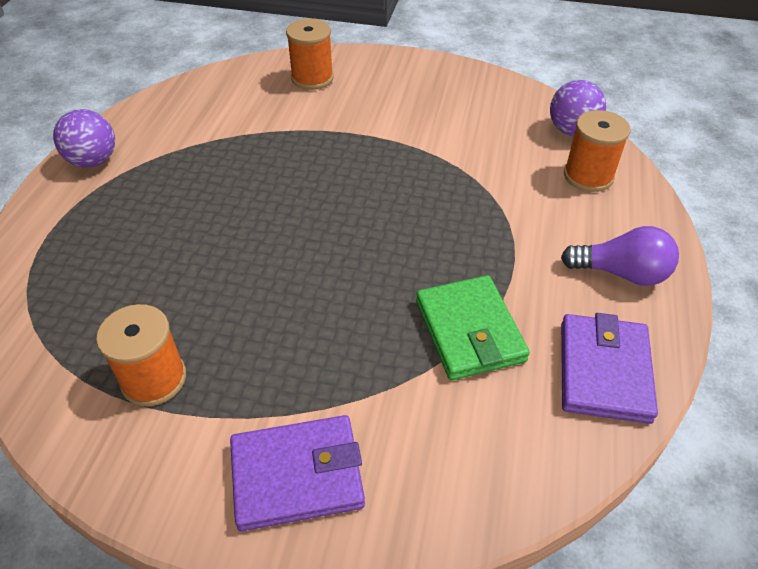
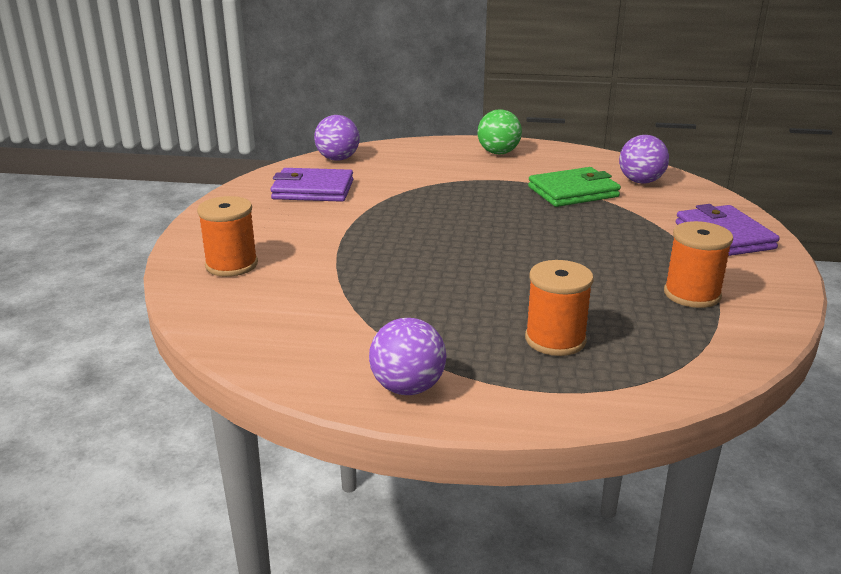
camera: 95 degrees left, 20 degrees down
(514, 427) = (640, 181): none -> purple ball
(588, 176) = (397, 156): orange spool -> orange spool (555, 340)
(604, 371) = (583, 160): purple wallet -> purple wallet (313, 190)
(621, 273) = (498, 153): purple light bulb -> green ball

